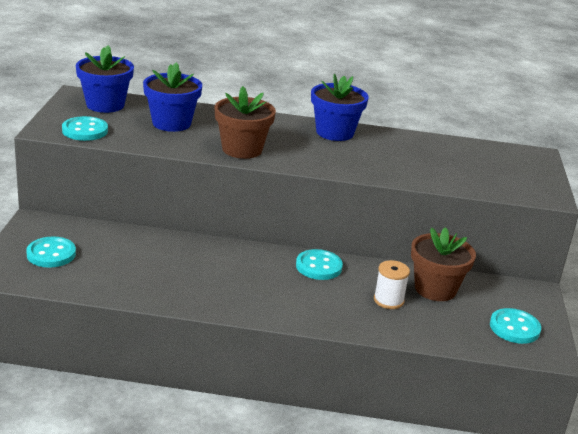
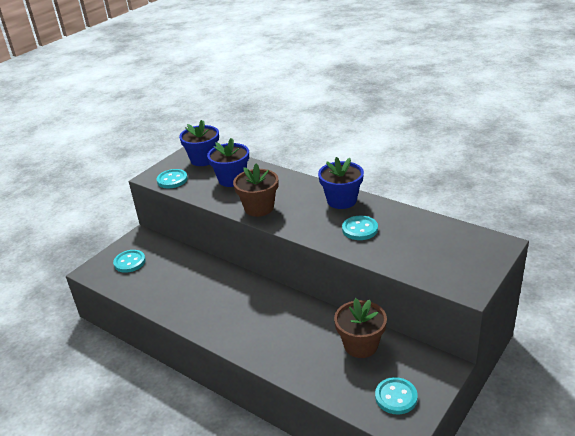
camera: 35 degrees right, 5 degrees up
(319, 266) = (288, 306): turquoise button -> turquoise button (360, 229)
(388, 300) = (315, 347): white spool -> none

